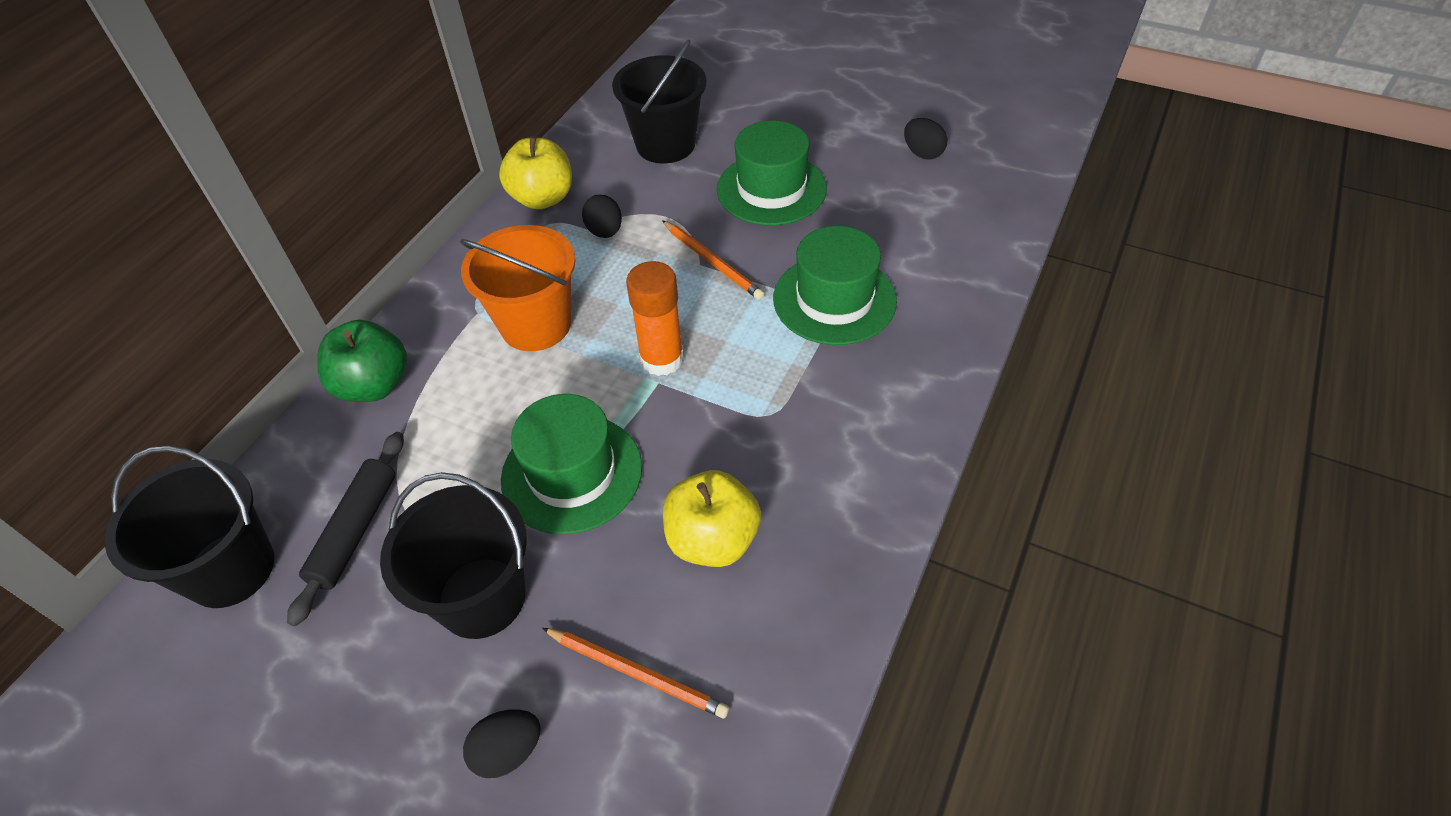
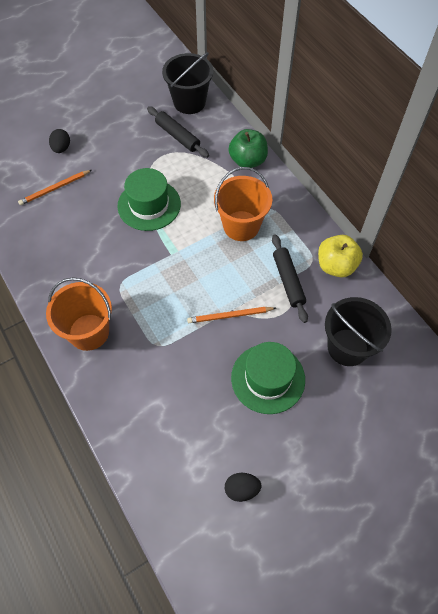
camera: 120 degrees right, 10 degrees up
(482, 597) = (119, 160): black bucket -> none
(605, 231) = (288, 281): black egg -> black rolling pin
(662, 359) = (183, 262): orange glue stick -> none
(712, 540) = (81, 233): yellow apple -> none
(834, 299) = (162, 353): green hat -> none
(883, 401) = (89, 332): none -> orange bucket

